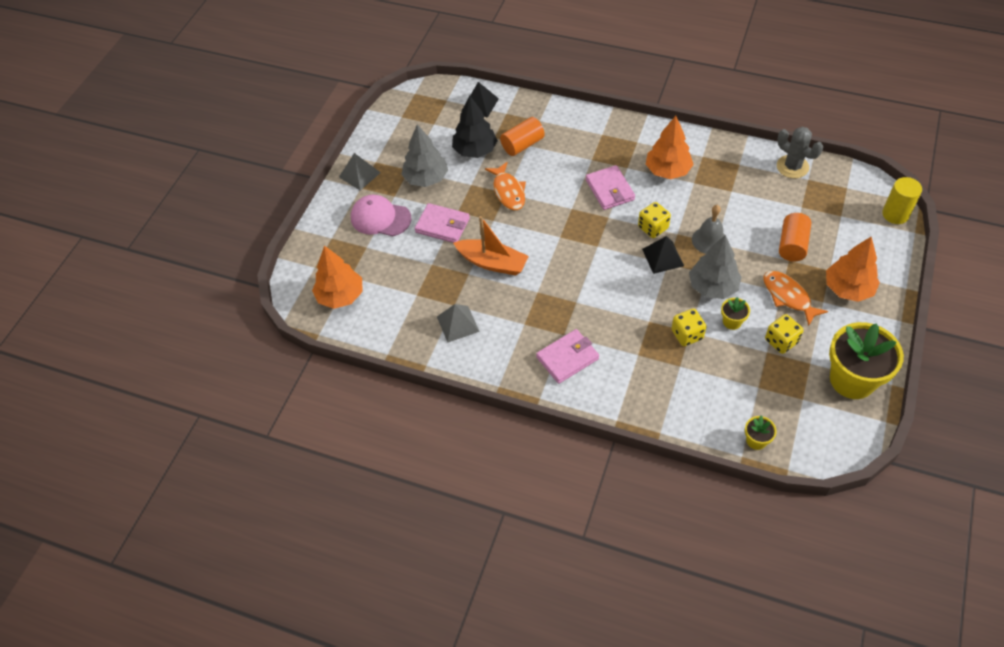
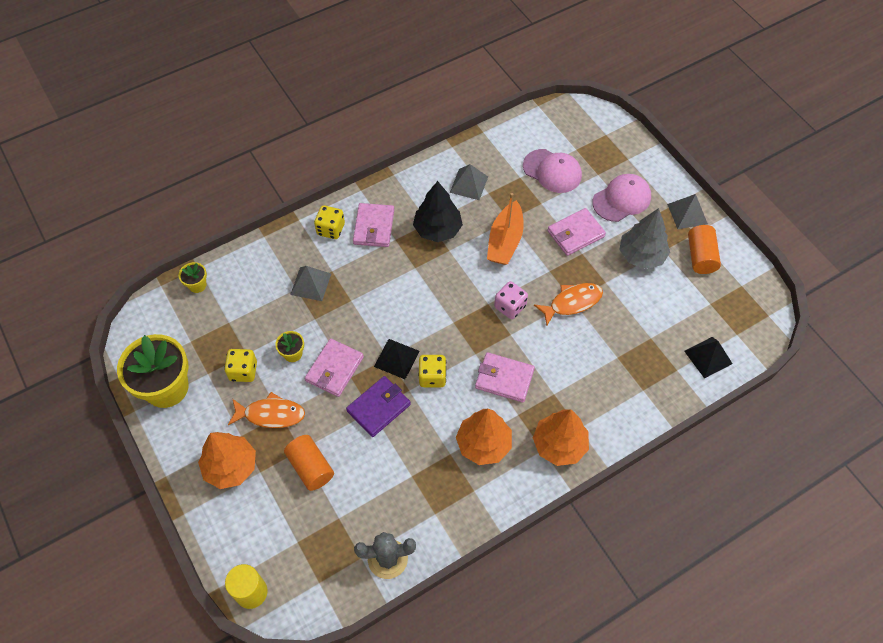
camera: 125 degrees right, 5 degrees up
(340, 296) = (562, 134): orange tree -> orange tree (559, 445)
(390, 277) = (552, 171): none -> pink cap
(475, 150) = (646, 312): black tree -> black tree (437, 229)
(492, 263) = (505, 241): orange boat -> orange boat turned 45 degrees counterclockwise
(508, 191) = (572, 302): orange fish -> orange fish turned 135 degrees clockwise
(522, 145) = (621, 353): orange cylinder -> orange cylinder (700, 256)
(549, 223) = (510, 307): none -> pink dice
(665, 359) = (311, 284): none -> grey pyramid
(687, 335) = (314, 314): yellow dice -> yellow dice (331, 229)
(709, 240) = (379, 408): grey bell -> purple wallet
(713, 287) = (334, 369): grey tree -> pink wallet

